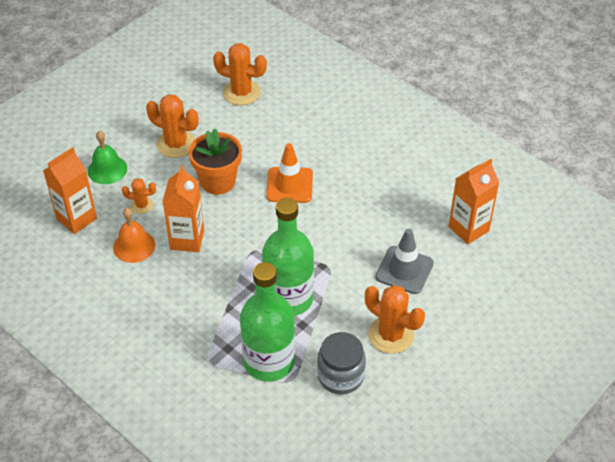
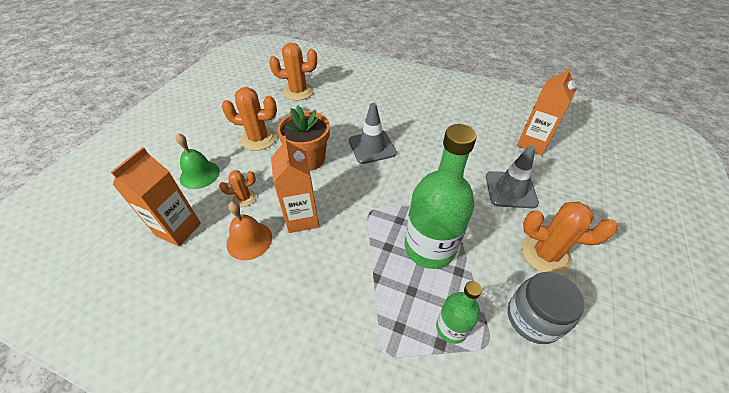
camera: 20 degrees left, 0 degrees up
(269, 361) = (451, 328): green bottle -> green bottle, size x0.53
(289, 185) = (372, 147): orange traffic cone -> grey traffic cone

